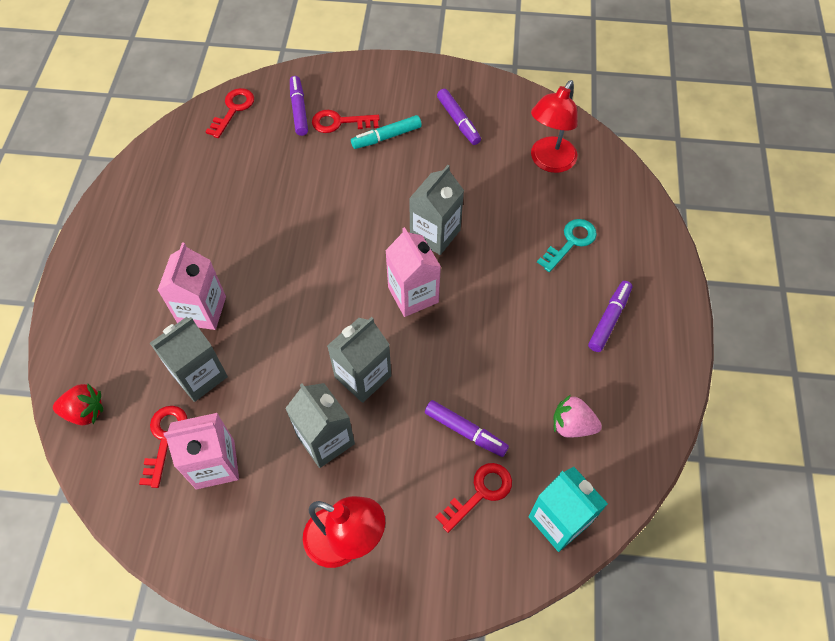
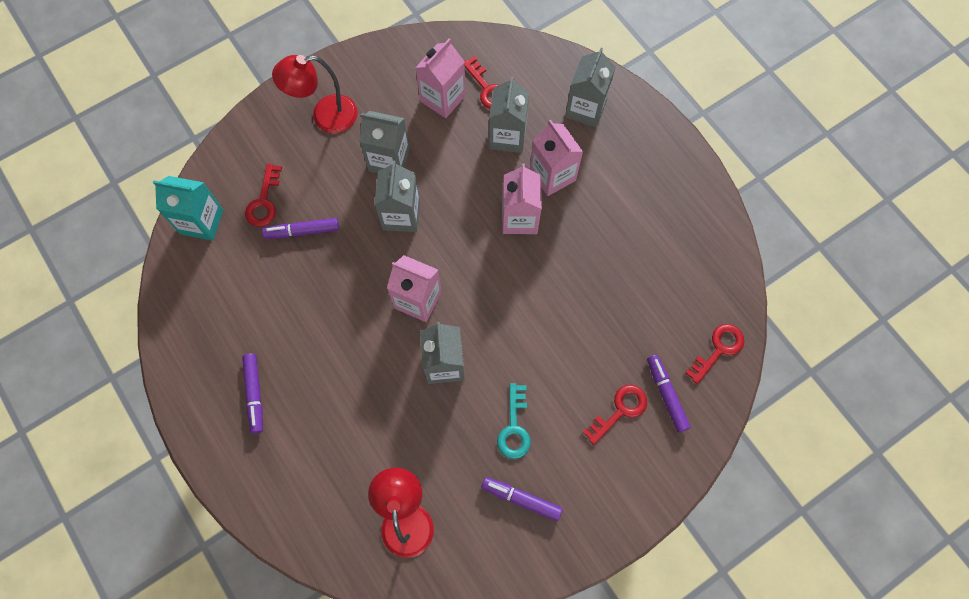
camera: 140 degrees right, 10 degrees up
(85, 412) = (552, 67): red strawberry -> none
(107, 346) = (585, 109): none -> grey carton
(233, 109) = (718, 349): red key -> red key turned 120 degrees counterclockwise
(267, 296) = (519, 218): none -> pink carton
(299, 110) = (666, 395): purple marker -> purple marker turned 150 degrees counterclockwise
(387, 137) = (566, 428): turquoise marker -> none
(570, 242) = (330, 444): turquoise key -> turquoise key (514, 427)
(572, 425) = (232, 289): pink strawberry -> none

